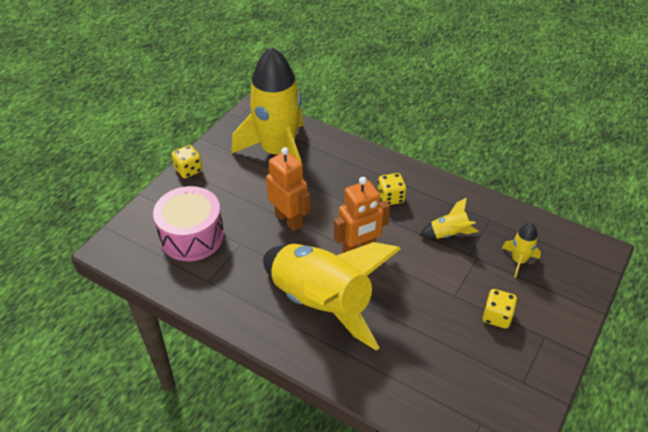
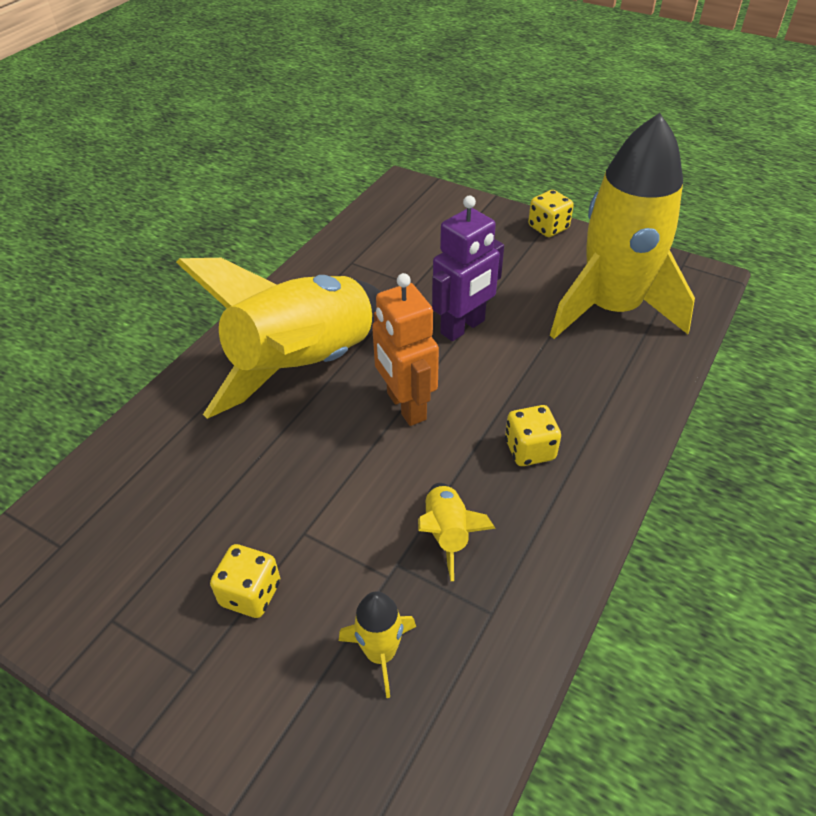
camera: 90 degrees right, 0 degrees up
(192, 236) = (425, 242): pink drum -> none
(289, 220) = (463, 327): orange robot -> purple robot

